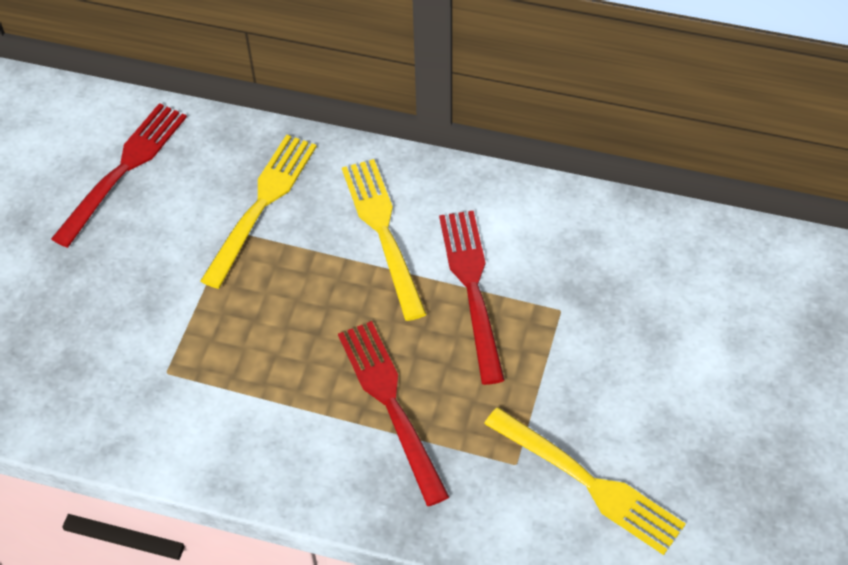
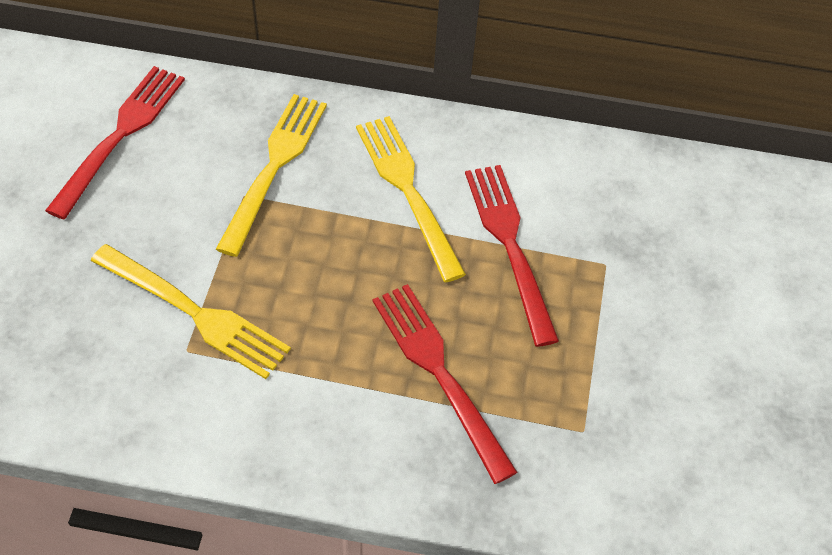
camera: 10 degrees left, 0 degrees up
(588, 482) = (664, 447): yellow fork -> yellow fork (194, 313)

